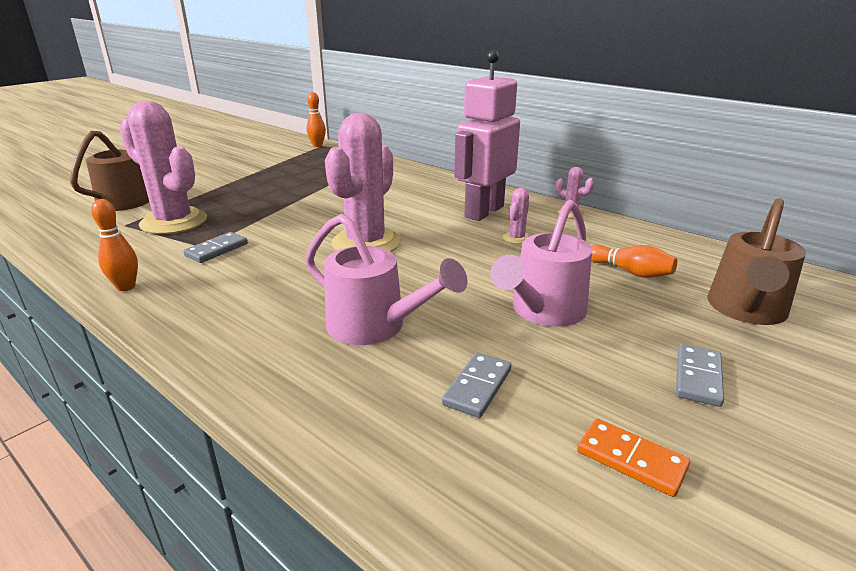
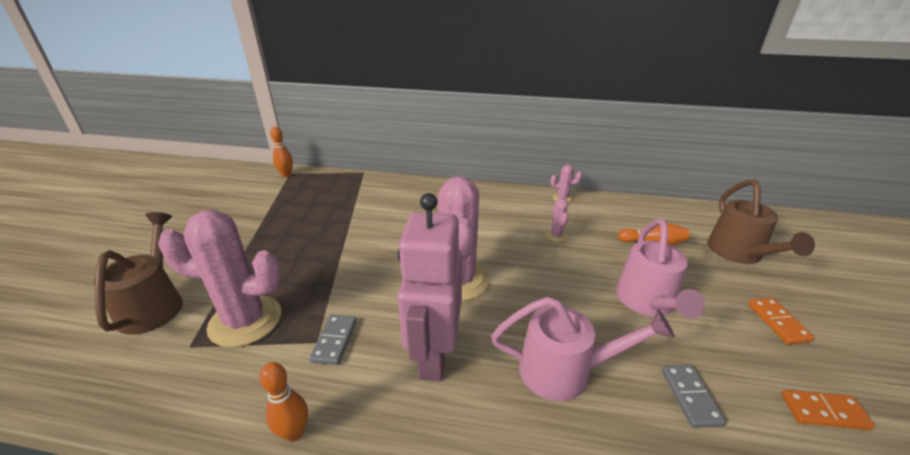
camera: 30 degrees left, 5 degrees up
(483, 211) = (506, 215): pink robot -> pink robot (434, 355)
(698, 377) = (778, 322): grey domino -> orange domino

